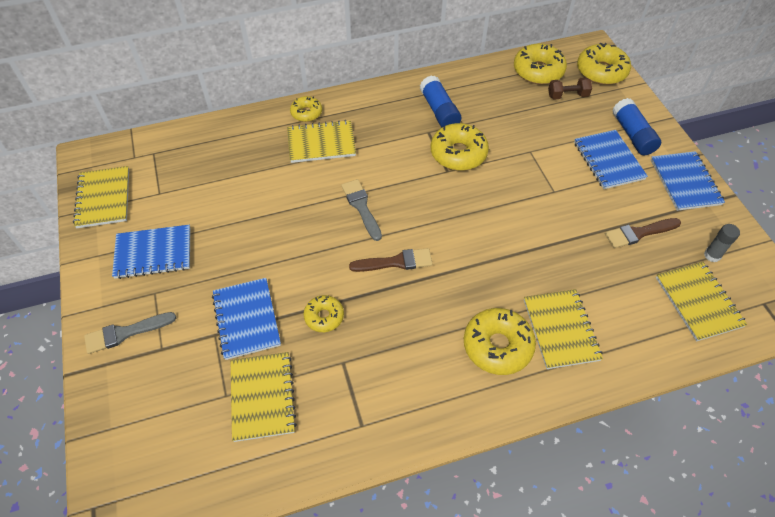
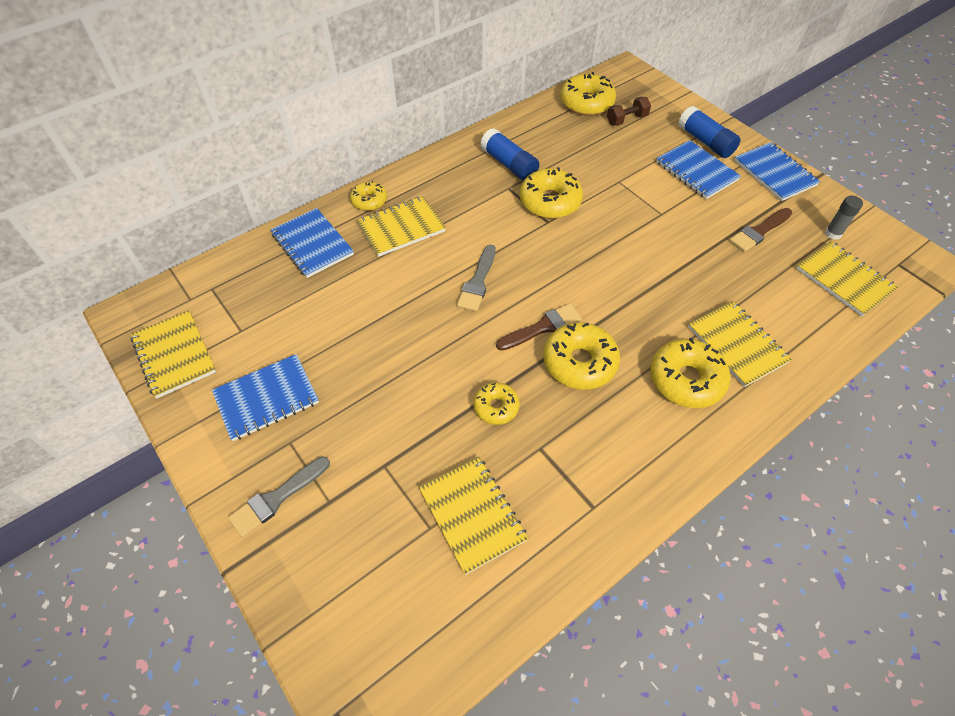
camera: 20 degrees left, 0 degrees up
(247, 319) = (412, 437): blue notebook -> blue notebook (312, 244)
(361, 207) = (478, 282): grey brush -> grey brush turned 120 degrees counterclockwise
(601, 71) = (646, 89): yellow donut -> yellow donut (579, 362)

